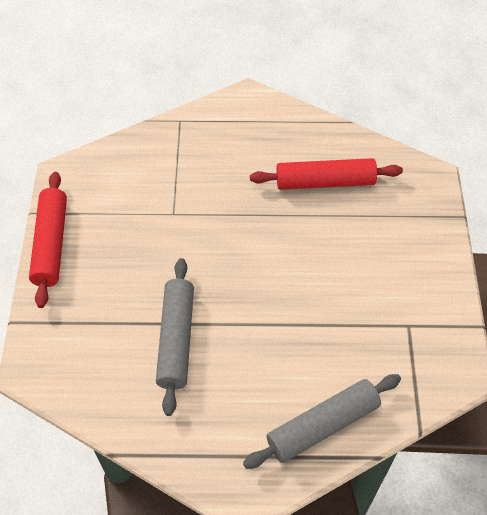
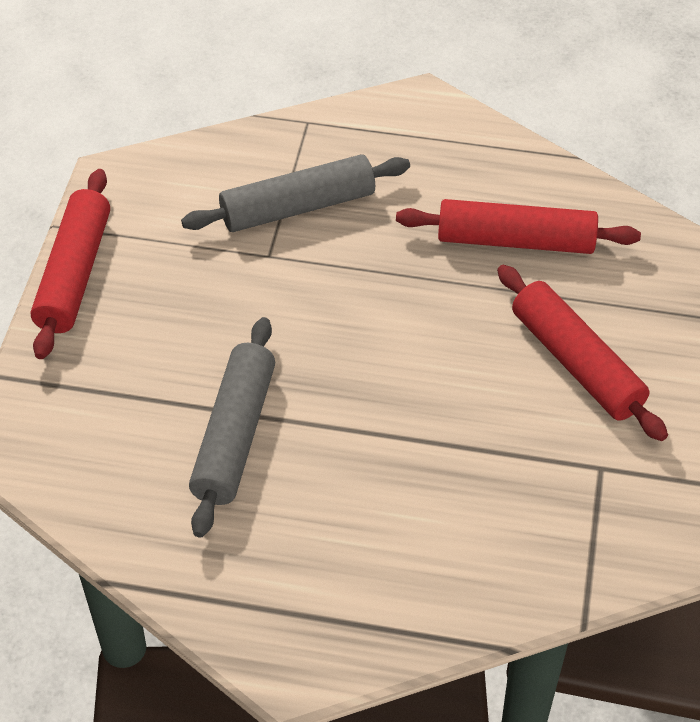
camera: 10 degrees right, 5 degrees down
(322, 425) = (432, 590): grey rolling pin -> grey rolling pin (297, 207)
(379, 258) = (576, 363): none -> red rolling pin

